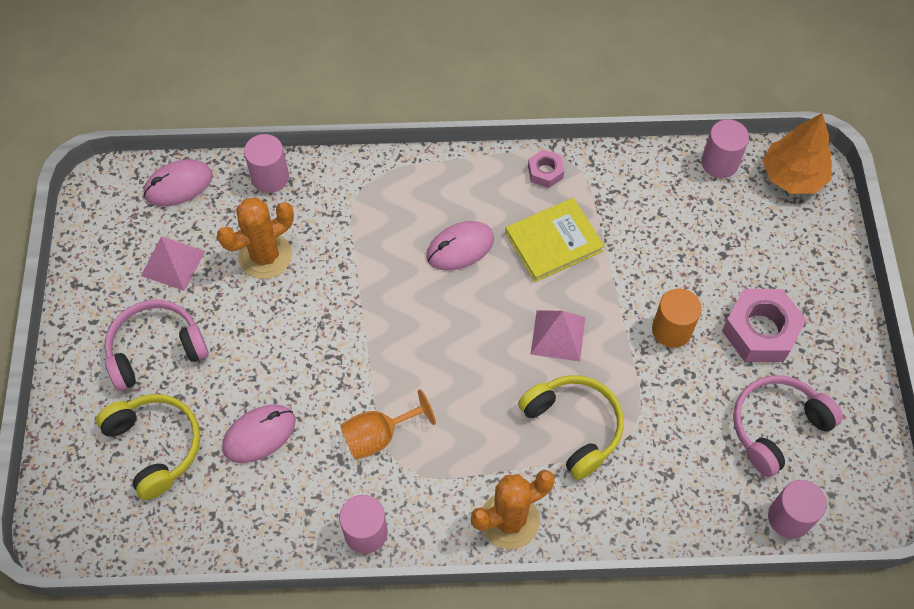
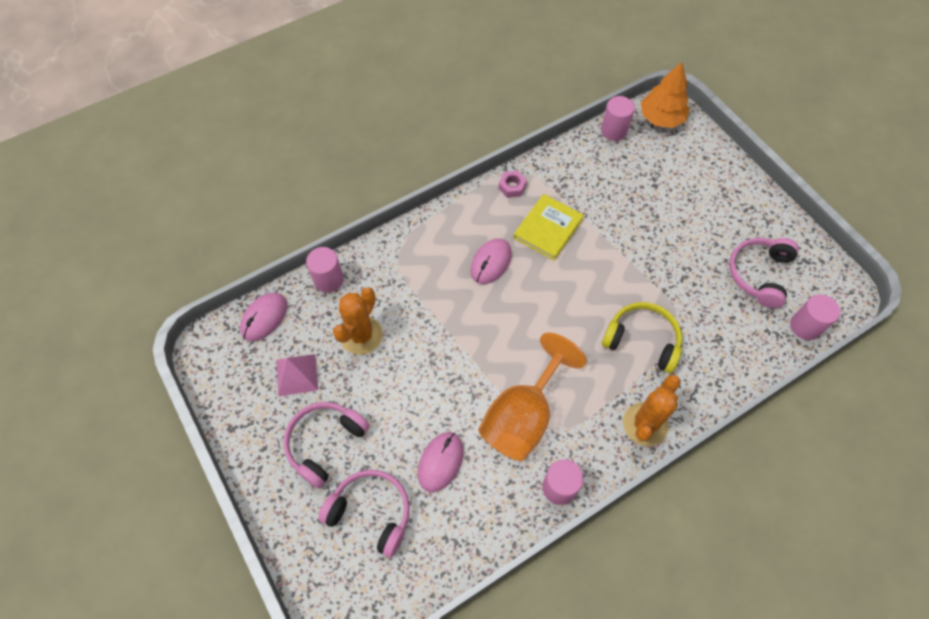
camera: 30 degrees left, 0 degrees up
(156, 446) = (371, 512): yellow headphones -> pink headphones
(379, 436) = (523, 416): orange goblet -> orange goblet, size x1.75
(558, 335) = (592, 287): pink pyramid -> none
(671, 330) = (657, 247): orange cylinder -> none
(760, 331) = (708, 221): pink nut -> none

